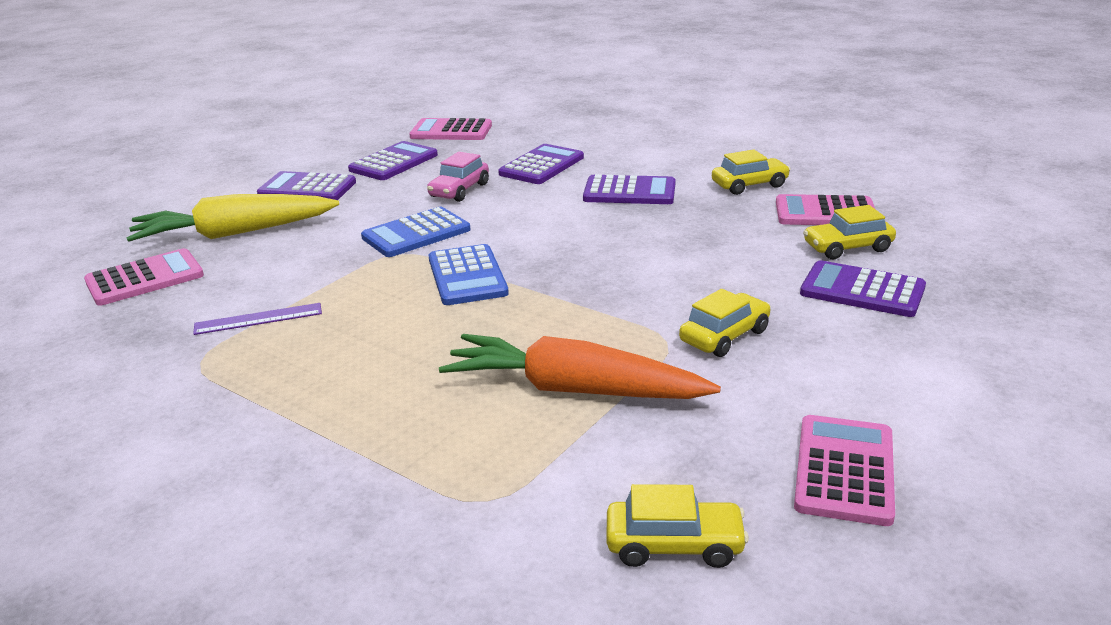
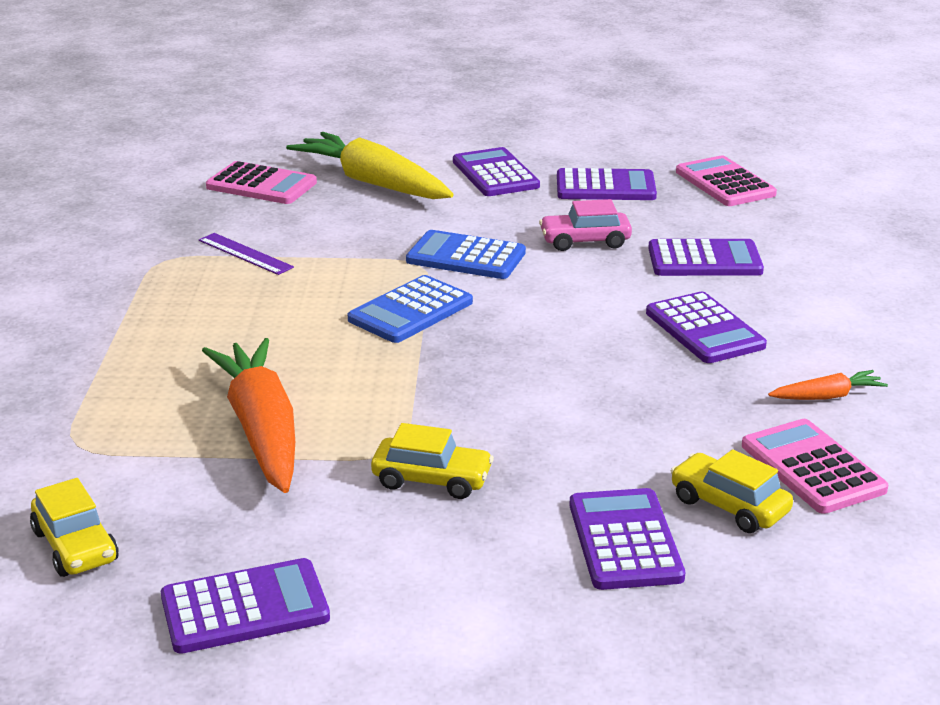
camera: 55 degrees right, 0 degrees up
(749, 185) = (827, 396): yellow car -> orange carrot
(844, 470) = (245, 608): pink calculator -> purple calculator

